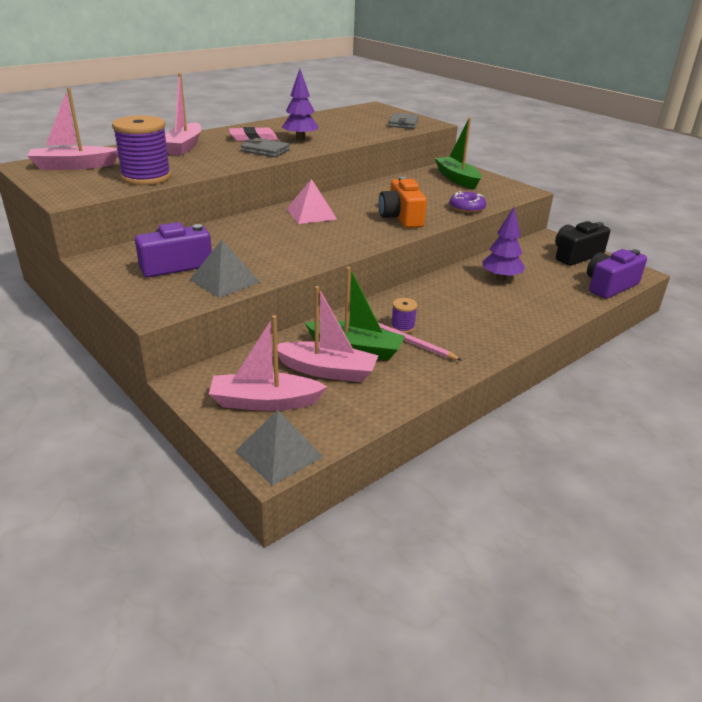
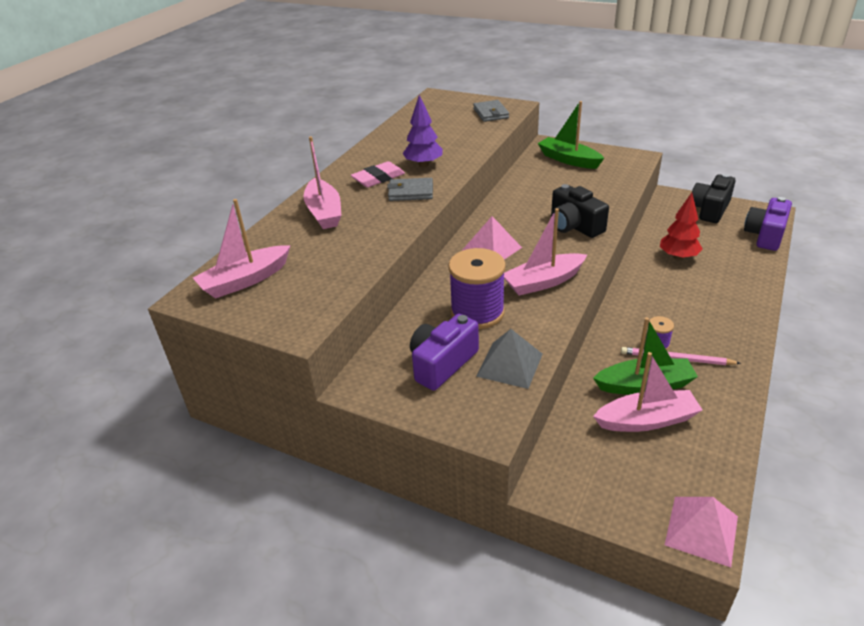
camera: 20 degrees left, 5 degrees up
(146, 177) = (342, 271): purple spool -> purple spool (477, 312)
(264, 402) = (632, 479): pink boat -> pink boat (543, 282)
(279, 453) = (701, 530): grey pyramid -> pink pyramid
(401, 218) = (574, 226): orange camera -> black camera
(467, 208) = (615, 195): purple donut -> none
(500, 278) = (678, 257): purple tree -> red tree

